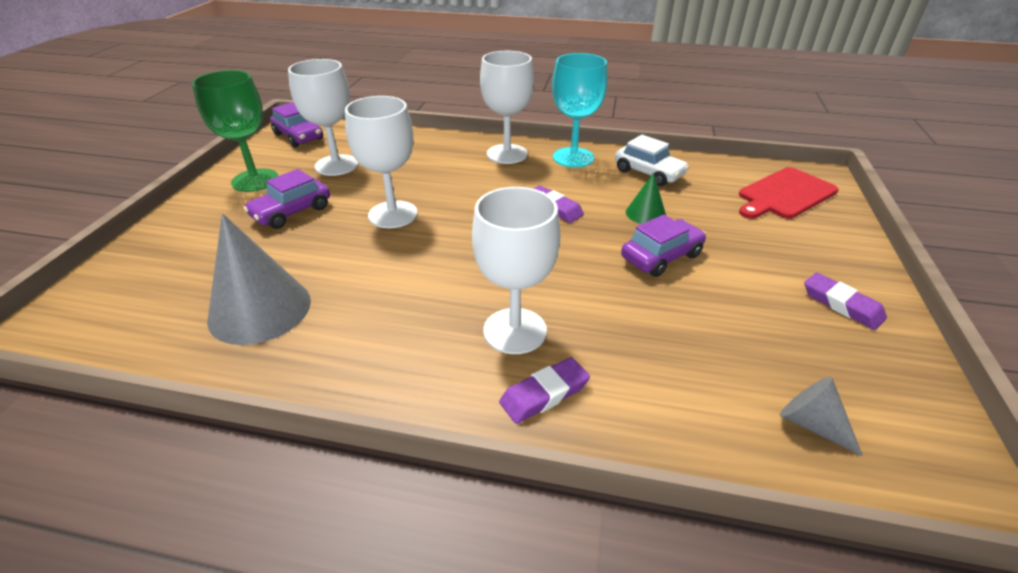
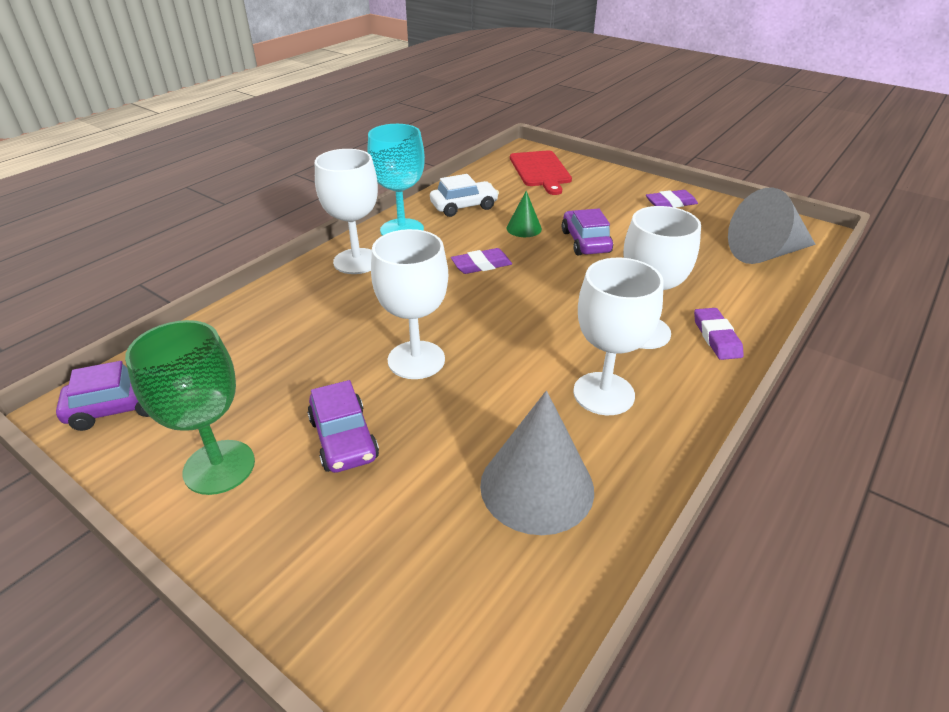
camera: 65 degrees left, 0 degrees up
(336, 165) = (255, 383): white goblet -> white goblet (603, 393)
(811, 424) = (766, 253): grey cone -> grey cone, size x1.96

